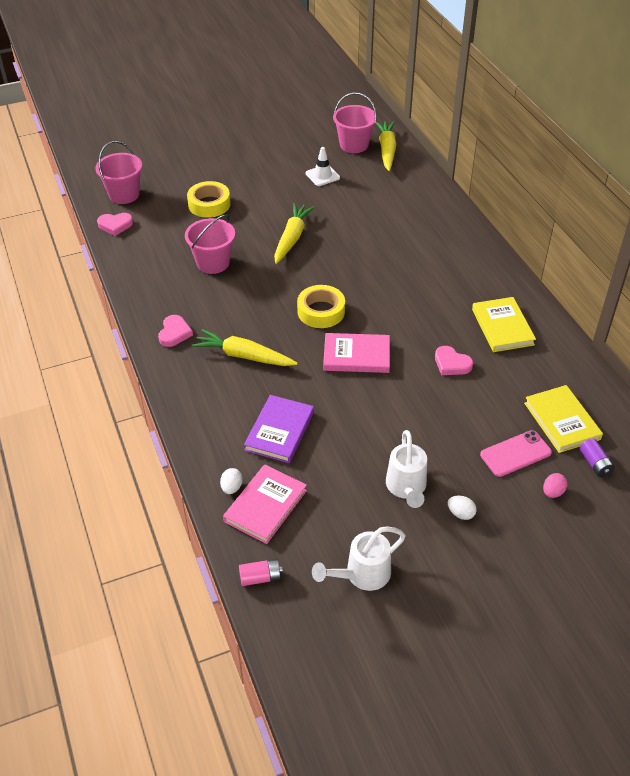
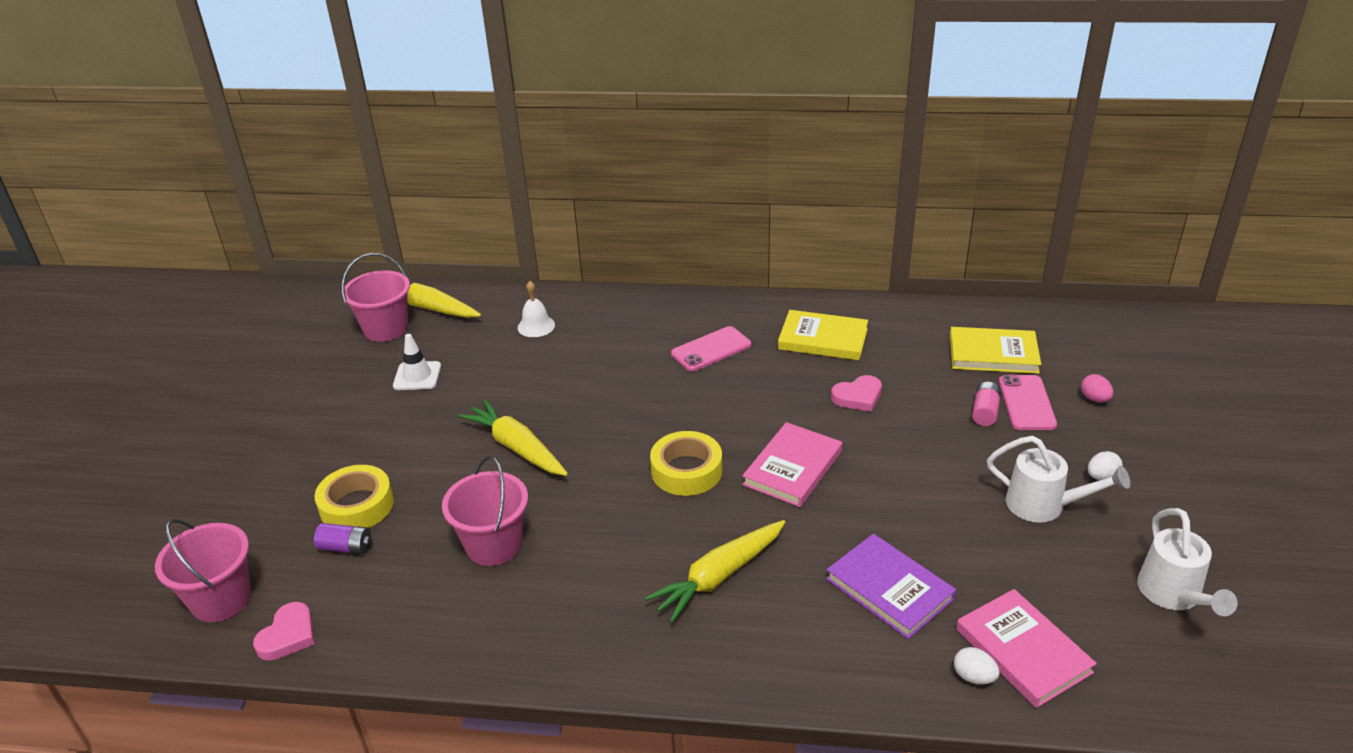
camera: 60 degrees left, 10 degrees down
(174, 333) = (614, 640): pink heart -> none
(260, 577) = (1152, 700): pink battery -> pink battery (985, 412)
(405, 198) = (536, 326): none -> white bell
(445, 279) = (711, 349): none -> pink phone
(595, 464) = (1065, 356): purple battery -> purple battery (346, 547)

